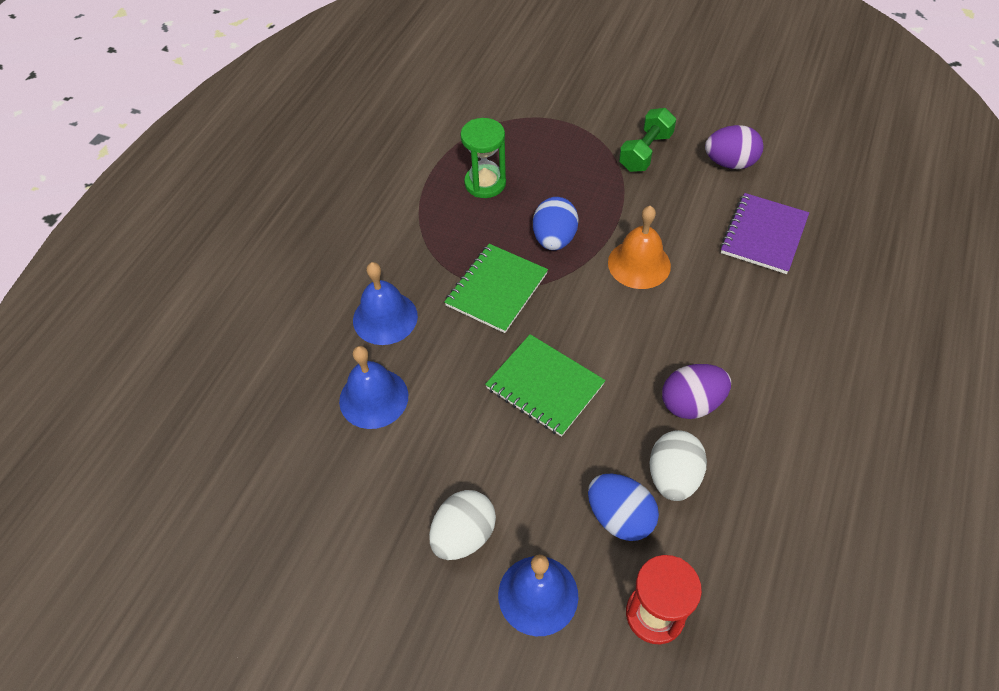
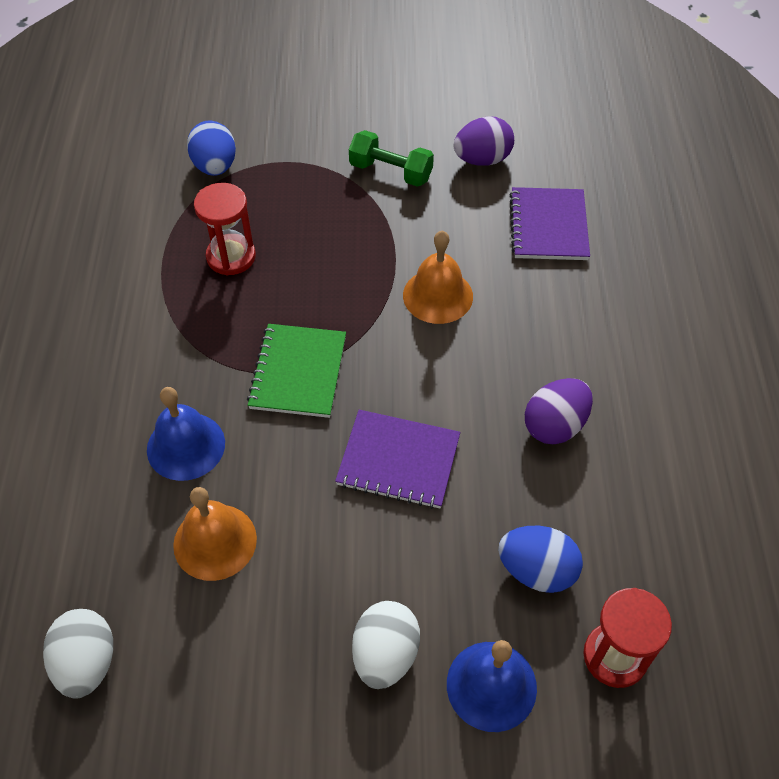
camera: 25 degrees left, 0 degrees up
(373, 398) = (215, 541): blue bell -> orange bell
(485, 183) = (231, 257): green hourglass -> red hourglass
(545, 386) = (398, 460): green notebook -> purple notebook
(554, 239) = (336, 296): blue egg -> blue egg (215, 166)
(645, 152) = (391, 172): green dumbbell -> green dumbbell turned 75 degrees counterclockwise
(673, 477) = (570, 508): white egg -> white egg (87, 663)

